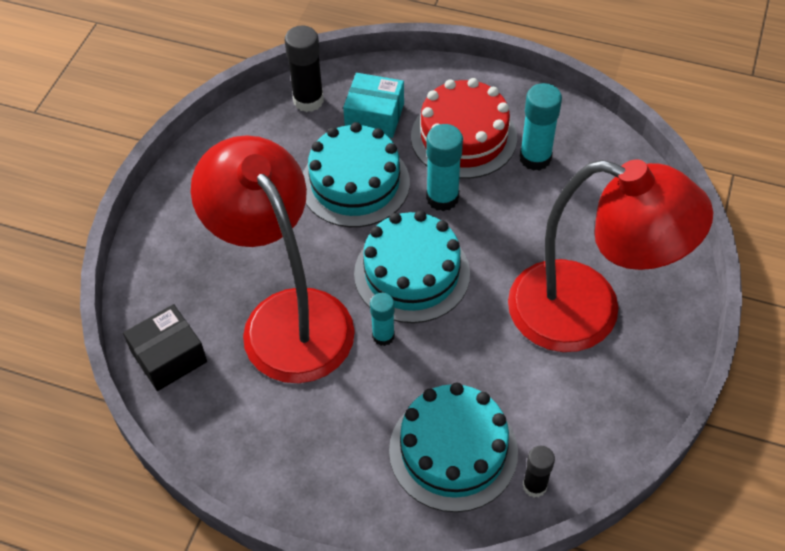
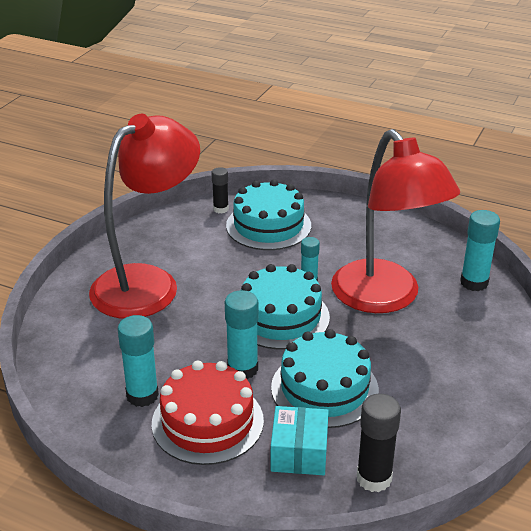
camera: 175 degrees left, 20 degrees down
(169, 357) = (474, 283): black box -> turquoise glue stick
(374, 116) = (299, 453): turquoise box -> turquoise box turned 75 degrees clockwise
(587, 313) = (148, 283): red lamp -> red lamp turned 105 degrees clockwise

